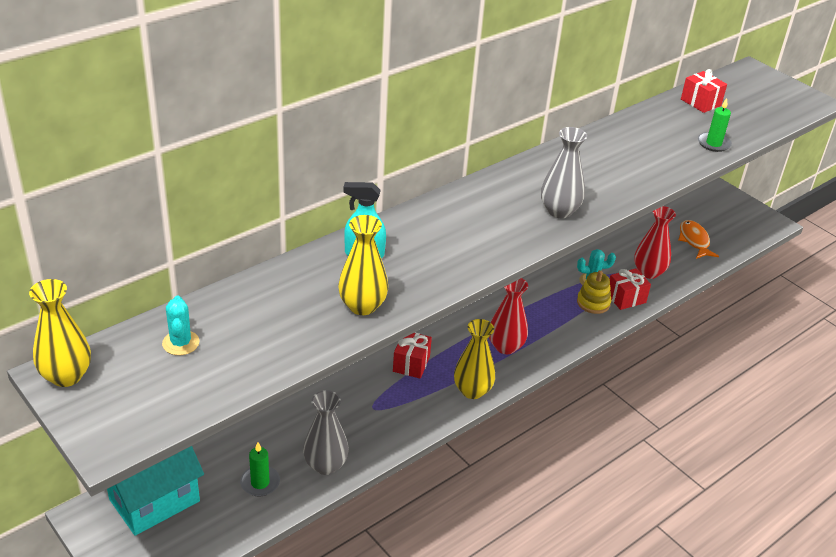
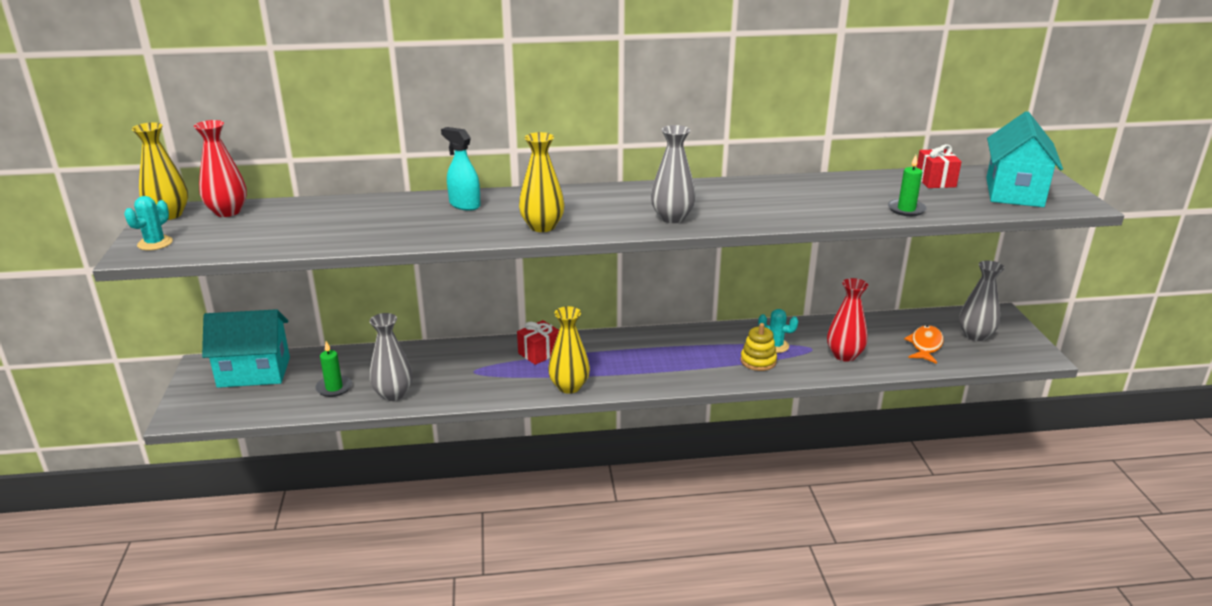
camera: 35 degrees right, 10 degrees down
(181, 343) = (261, 218): turquoise cactus -> turquoise cactus (155, 243)
(362, 306) = (416, 232): yellow vase -> yellow vase (542, 227)
(505, 346) = (635, 367): red vase -> red vase (227, 212)
(626, 298) = (796, 367): red gift -> none
(718, 218) = (975, 335): none -> grey vase
(762, 100) = (1014, 192): none -> turquoise house

